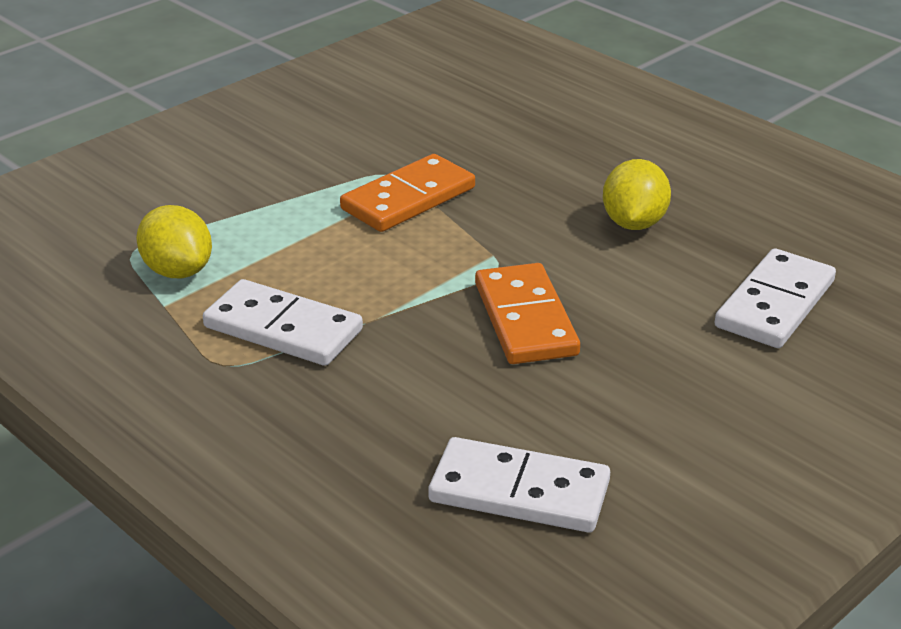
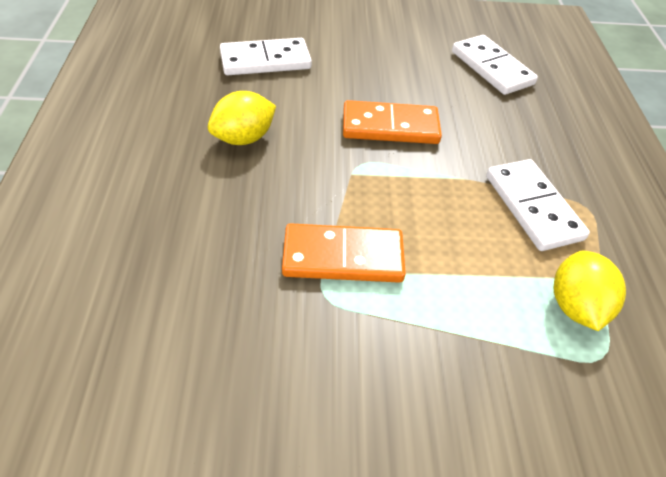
camera: 140 degrees left, 15 degrees up
(525, 319) = (390, 127): orange domino -> orange domino turned 60 degrees clockwise

